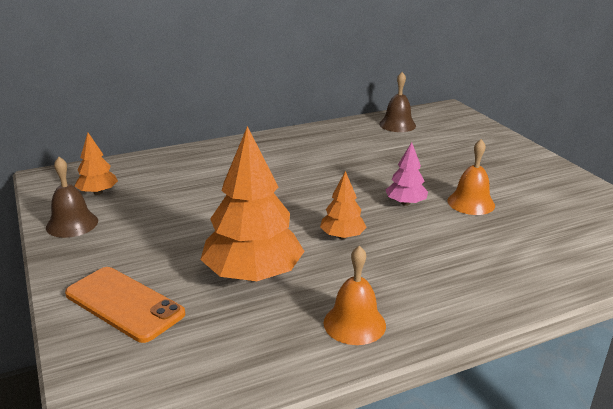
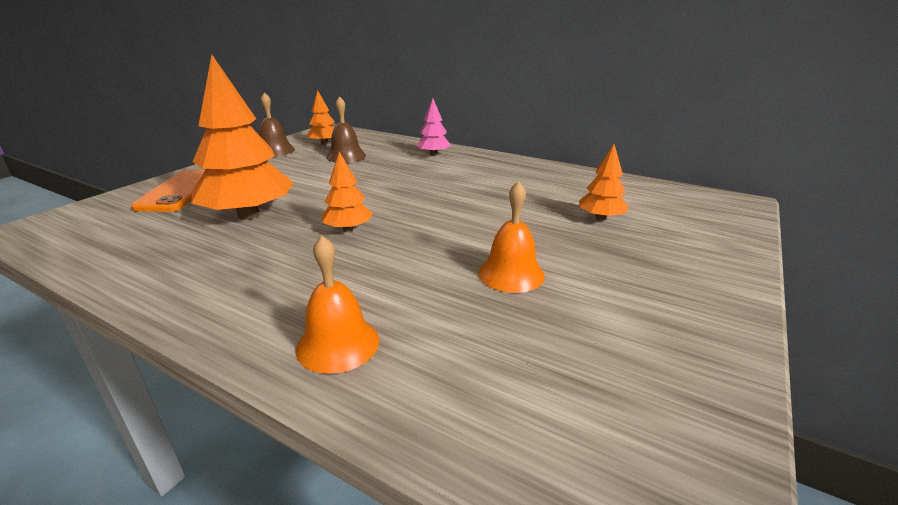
camera: 55 degrees right, 0 degrees up
(354, 323) = (190, 276): orange bell -> orange bell (338, 344)
(397, 125) = (630, 190): brown bell -> brown bell (346, 156)
(405, 203) = (455, 239): pink tree -> pink tree (433, 154)
(427, 150) = (601, 218): none -> orange tree

